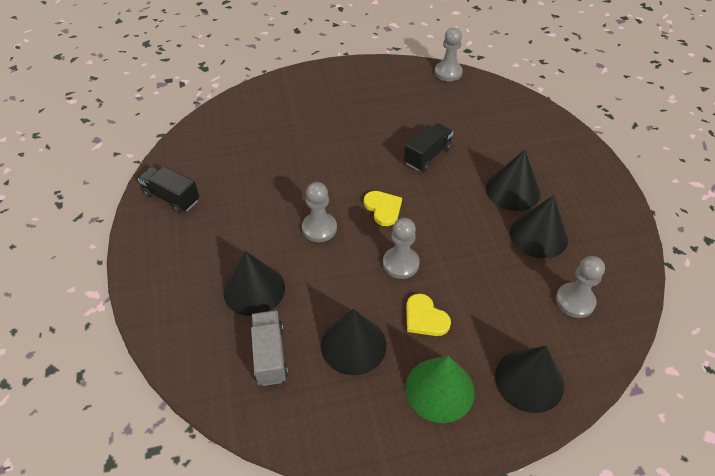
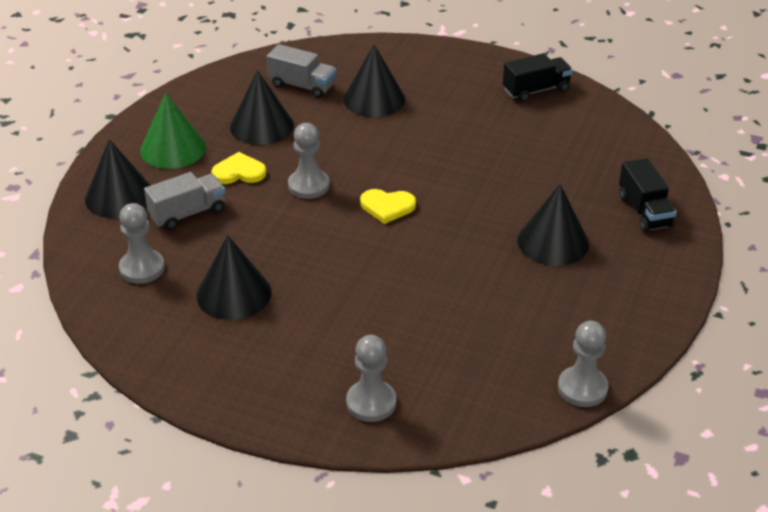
camera: 125 degrees right, 10 degrees down
(319, 228) = (405, 157): grey pawn -> grey pawn (371, 402)
(427, 155) = (432, 277): black truck -> black truck (644, 211)
(499, 316) = (188, 213): none -> grey truck
(513, 190) = (310, 313): black cone -> black cone (553, 242)

